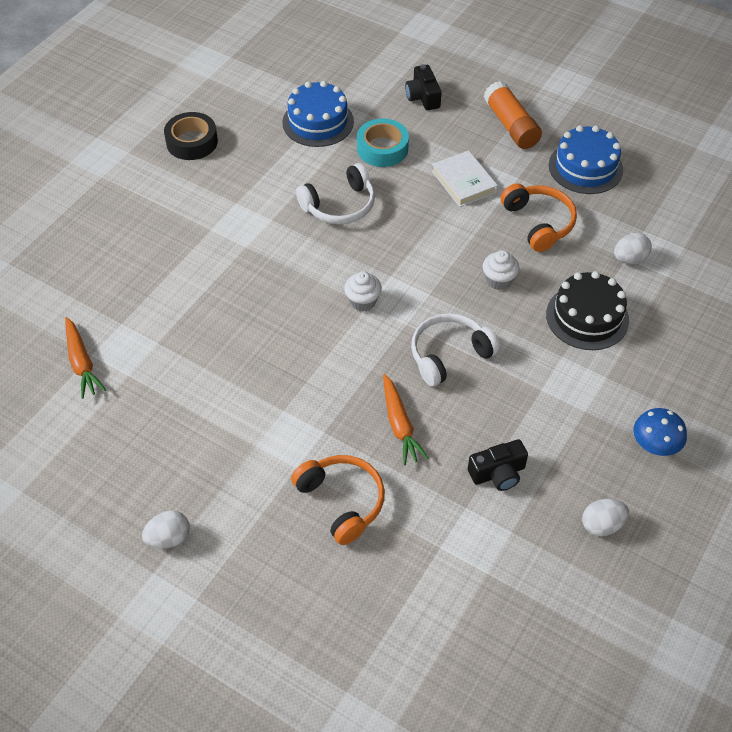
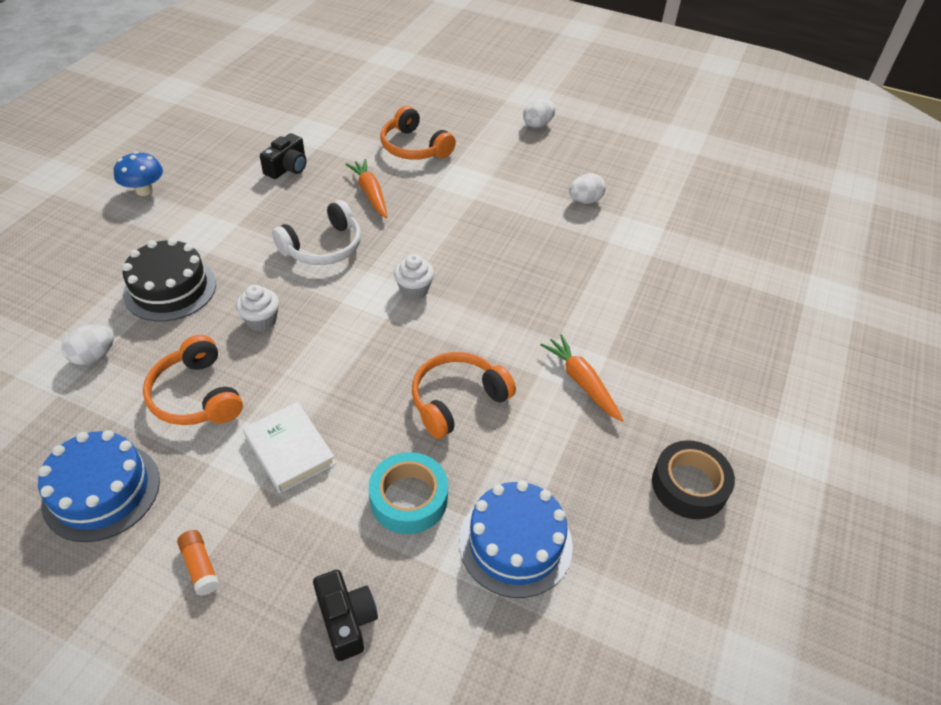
camera: 170 degrees right, 5 degrees down
(82, 363) = (668, 222): orange carrot -> orange carrot (581, 382)
(340, 205) = (457, 400): white headphones -> orange headphones
(498, 473) = (287, 167): black camera -> black camera turned 150 degrees clockwise
(511, 125) = (200, 566): orange glue stick -> orange glue stick, size x0.51
(602, 525) = (209, 143): white egg -> white egg (585, 201)

